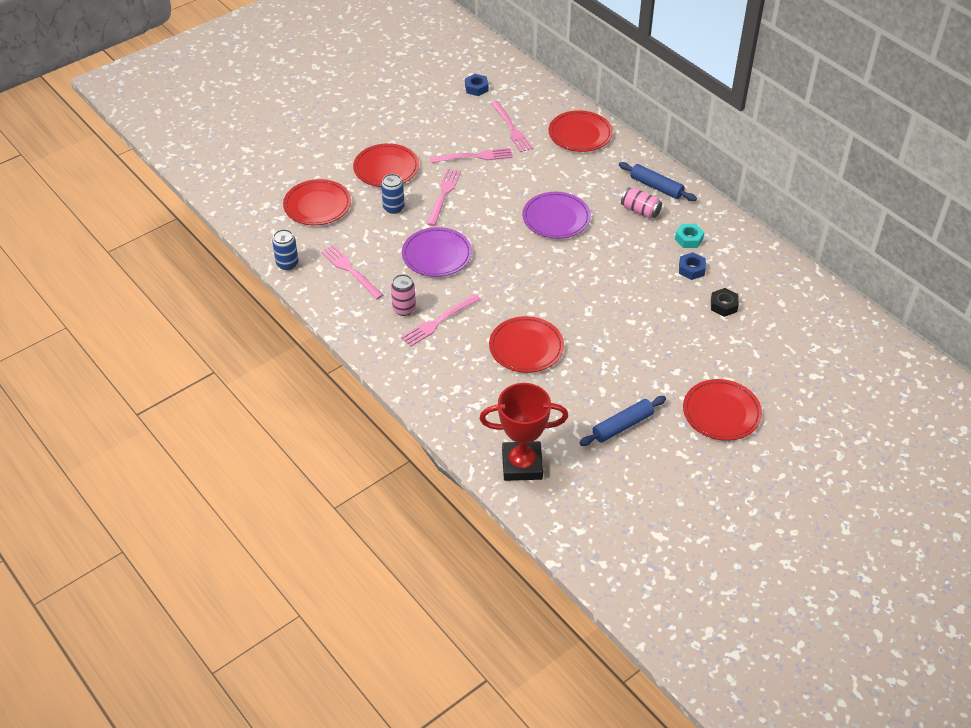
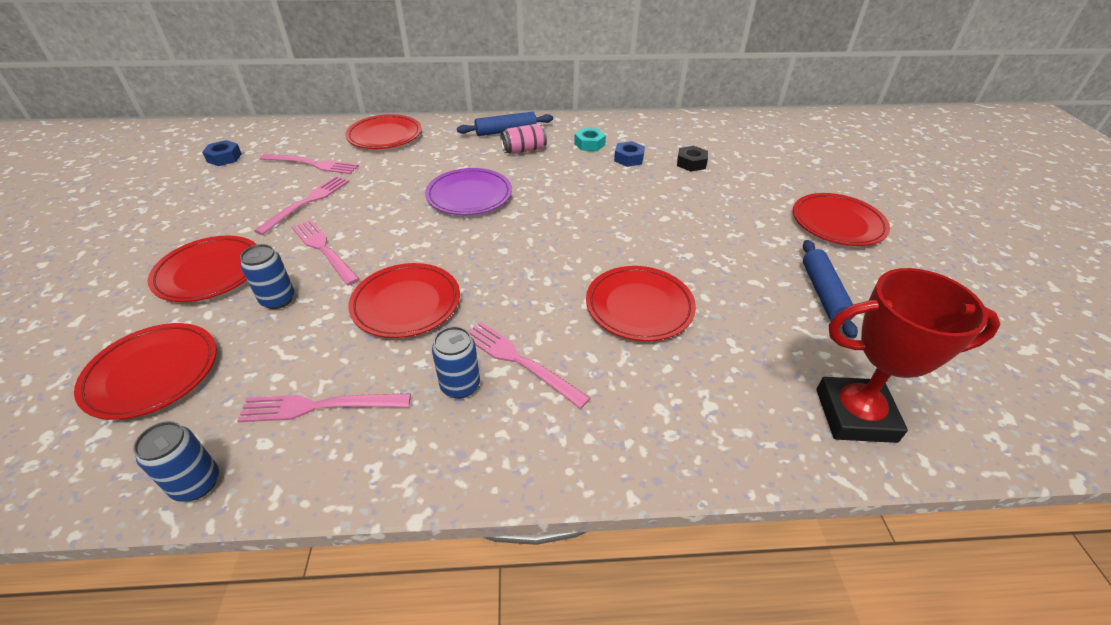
camera: 55 degrees left, 5 degrees down
(404, 309) = (460, 386): pink can -> blue can
(437, 255) = (406, 303): purple plate -> red plate
(439, 321) = (520, 361): pink fork -> pink fork turned 135 degrees clockwise
(522, 465) = (855, 415): red trophy -> red trophy turned 60 degrees clockwise

